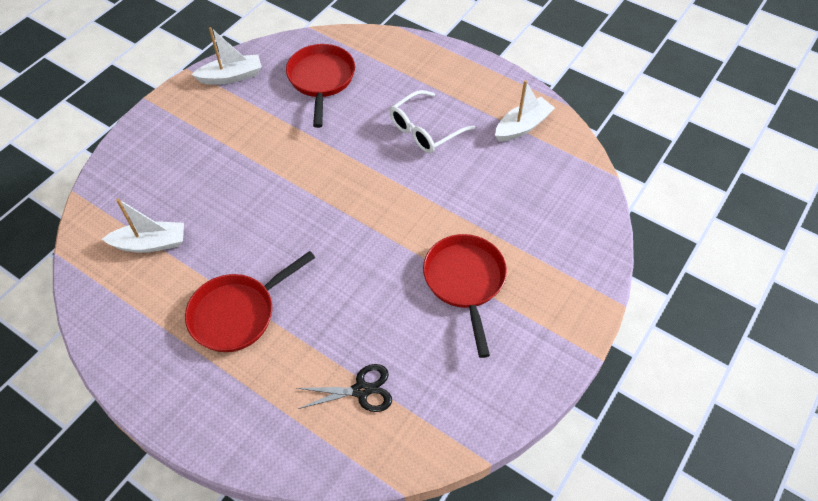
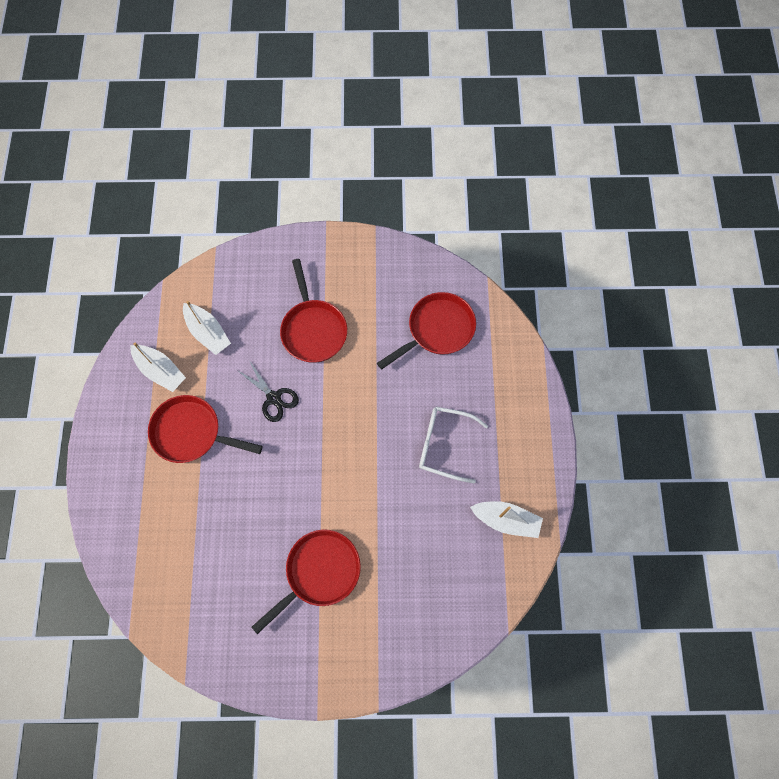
camera: 55 degrees right, 15 degrees up
(231, 76) = (391, 263): white boat -> white boat (160, 371)
(234, 161) = (313, 329): none -> red pan
(361, 390) = (185, 558): black scissors -> black scissors (273, 398)

